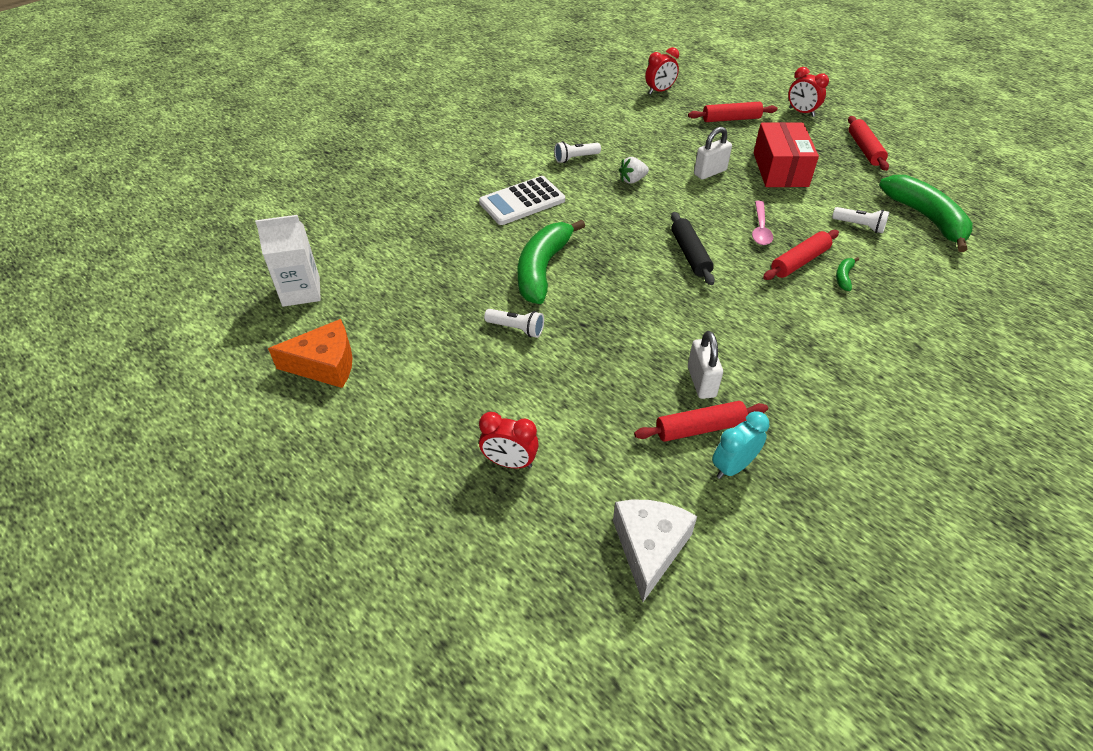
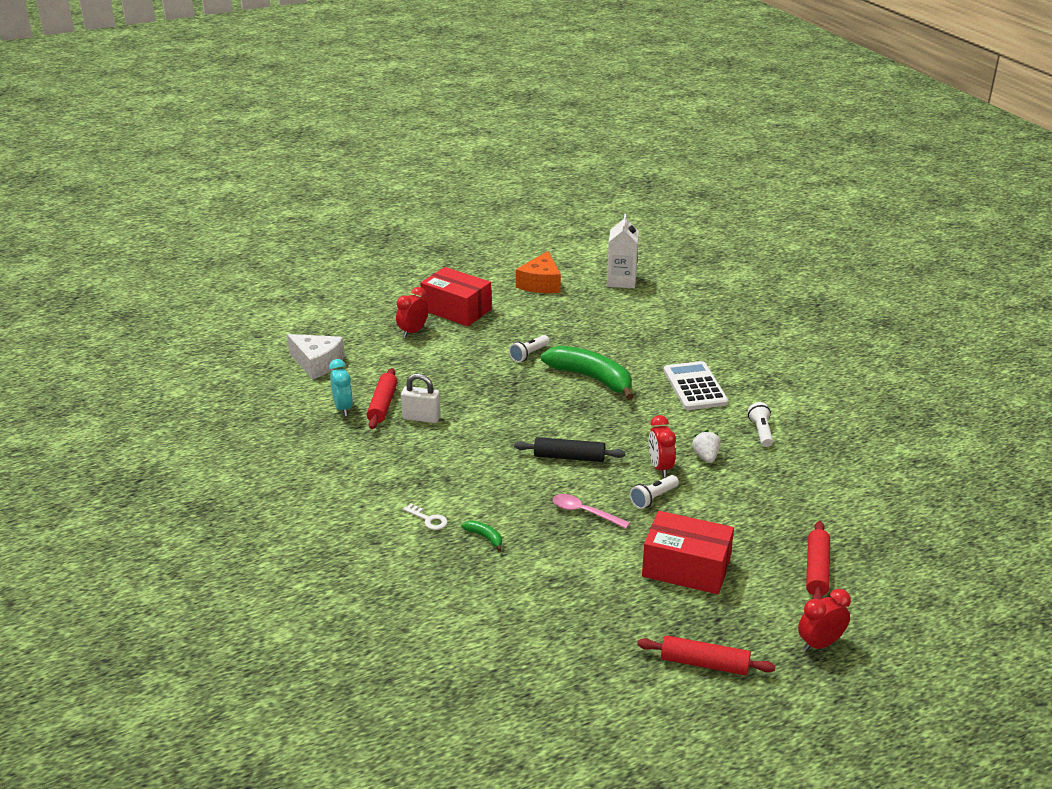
camera: 110 degrees right, 15 degrees down
(429, 433) = (456, 310): none -> red box
(659, 91) = (906, 532): red clock -> red clock (660, 467)
(710, 172) = (700, 513): white padlock -> none
(799, 262) = (522, 518): red rolling pin -> none
(855, 320) = (428, 519): none -> white key
(859, 226) = (554, 584): white flashlight -> white flashlight (653, 498)
(926, 218) = (540, 645): green banana -> none

